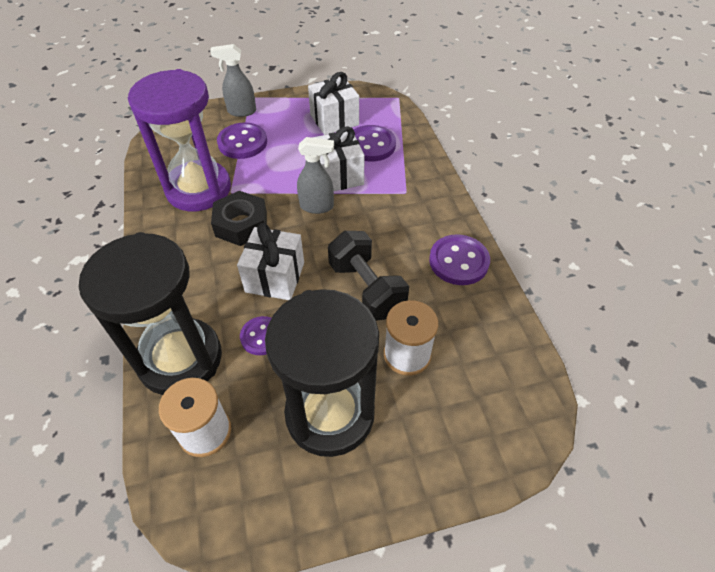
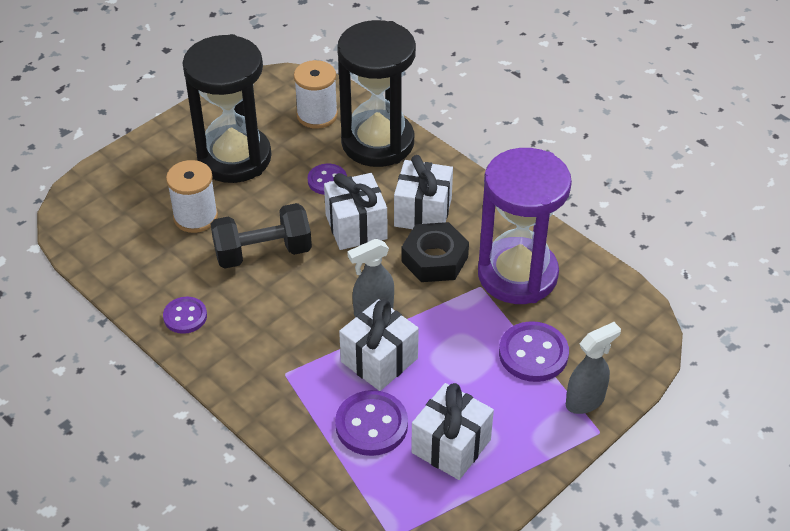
camera: 150 degrees right, 5 degrees down
(212, 265) = (423, 212): none -> white gift
(366, 288) = (263, 253): black dumbbell -> black dumbbell turned 45 degrees counterclockwise
(458, 261) = (185, 316): purple button -> purple button, size x0.64

